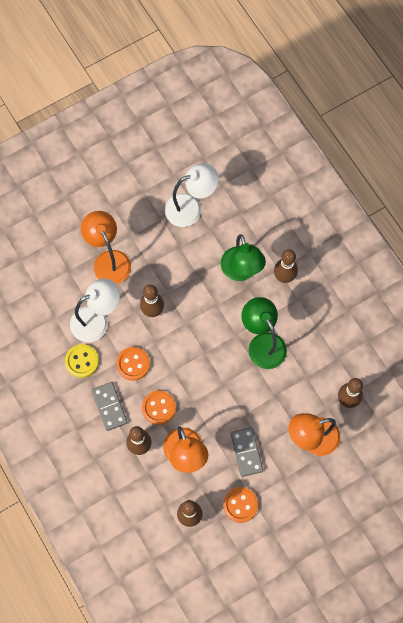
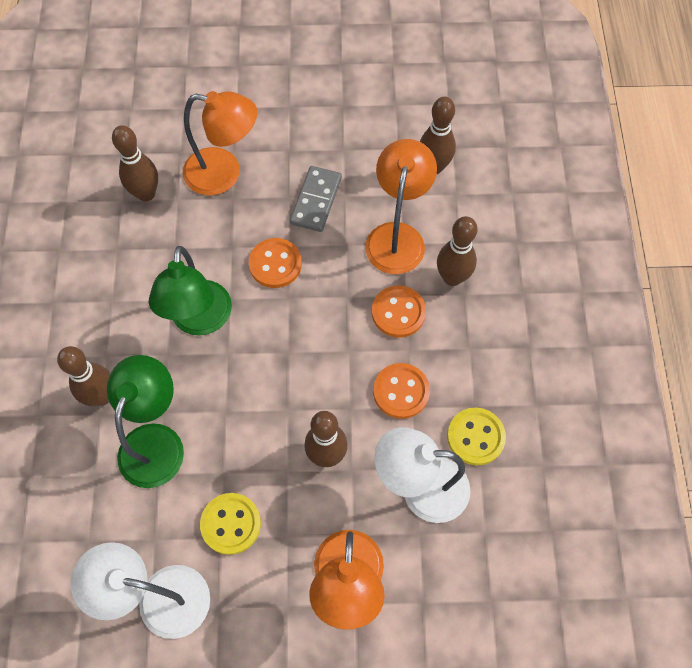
camera: 150 degrees left, 5 degrees down
(109, 406) = (467, 350): grey domino -> none
(179, 255) = (231, 524): none -> yellow button
(240, 505) = (363, 149): orange button -> orange button (275, 264)

